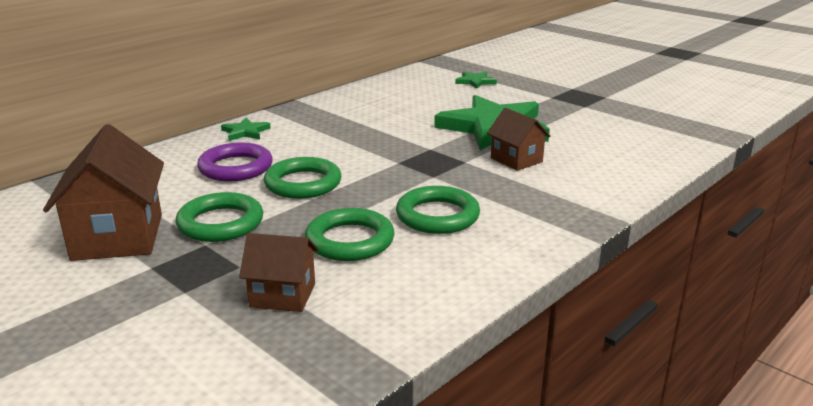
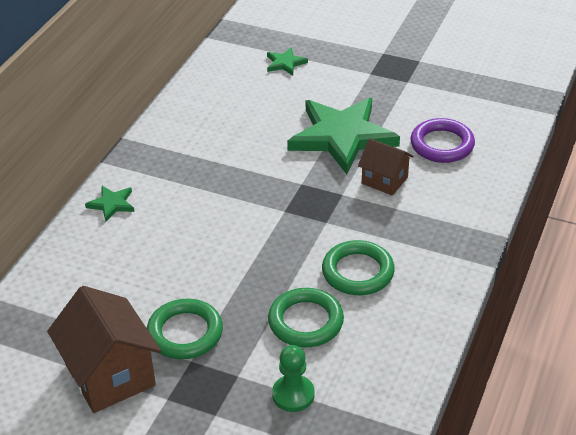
camera: 20 degrees left, 15 degrees up
(236, 167) = (143, 259): purple ring -> purple ring (442, 145)
(283, 295) = (293, 395): brown house -> green pawn
(303, 183) = (220, 263): green ring -> none

